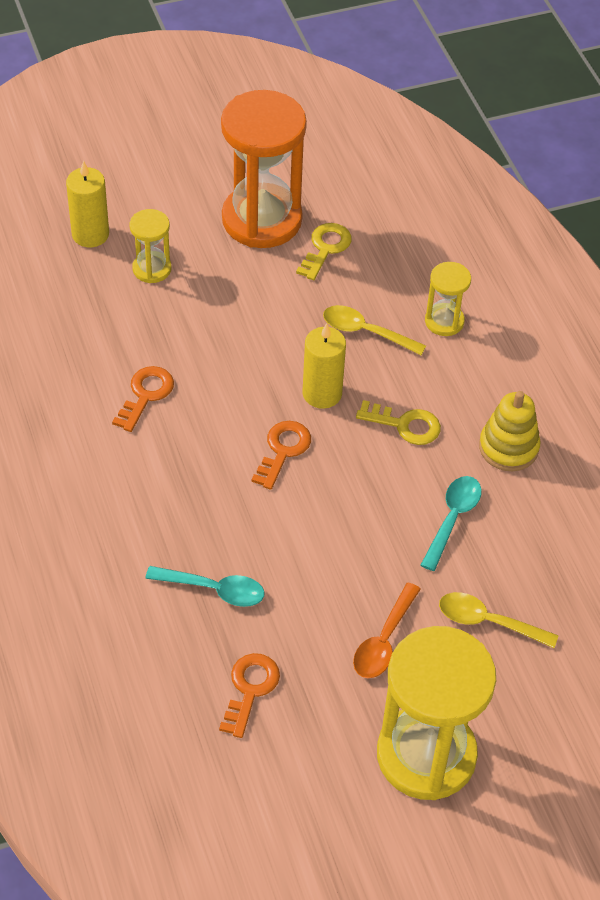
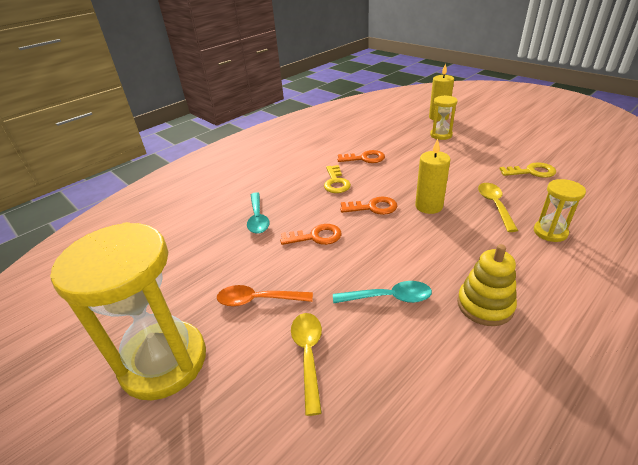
camera: 70 degrees right, 15 degrees down
(250, 689) = (194, 254): orange key -> orange key (316, 236)
(262, 219) = (517, 149): orange hourglass -> none
(405, 425) = (444, 246): yellow key -> yellow key (336, 182)

